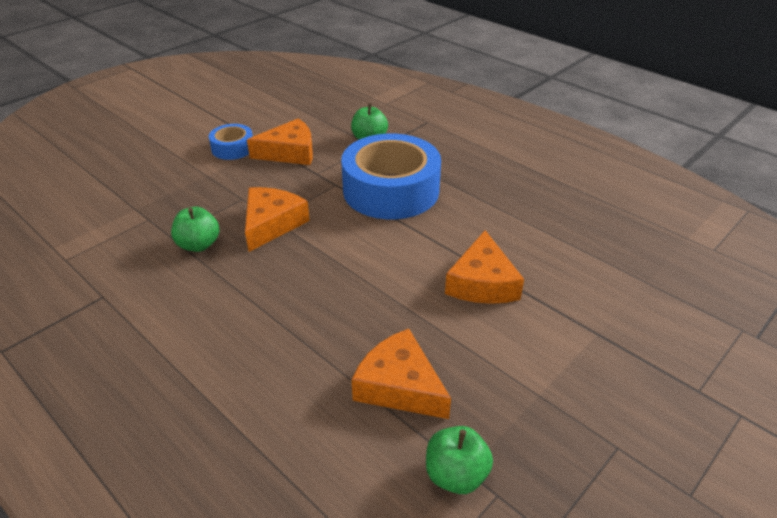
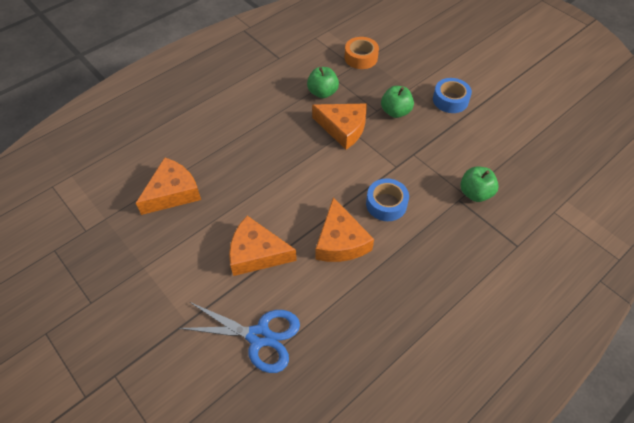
camera: 95 degrees right, 15 degrees up
(133, 213) = (361, 58): none -> orange tape
(289, 152) = (446, 136): orange cheese -> orange cheese (340, 241)
(391, 190) = (386, 204): blue tape -> blue tape, size x0.48
(456, 475) = (104, 213): green apple -> green apple (395, 112)
(586, 270) = (259, 336): none -> blue scissors

